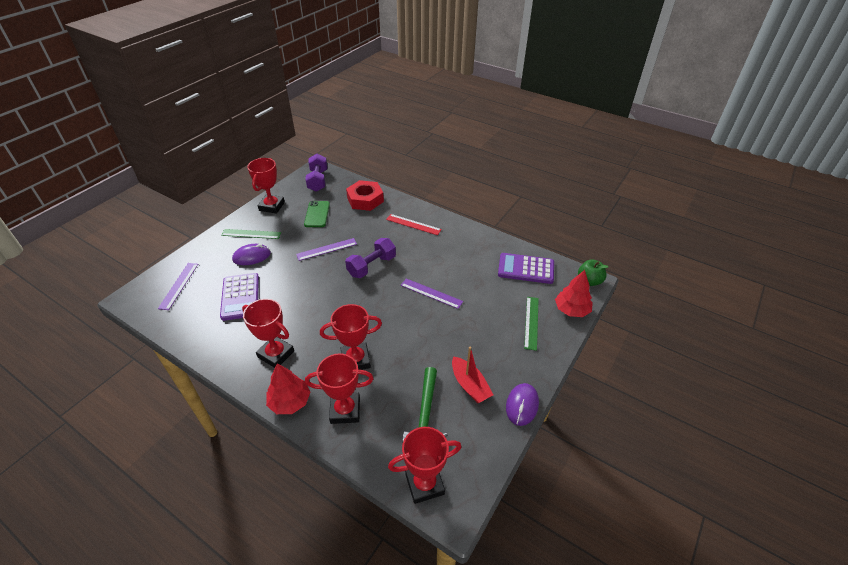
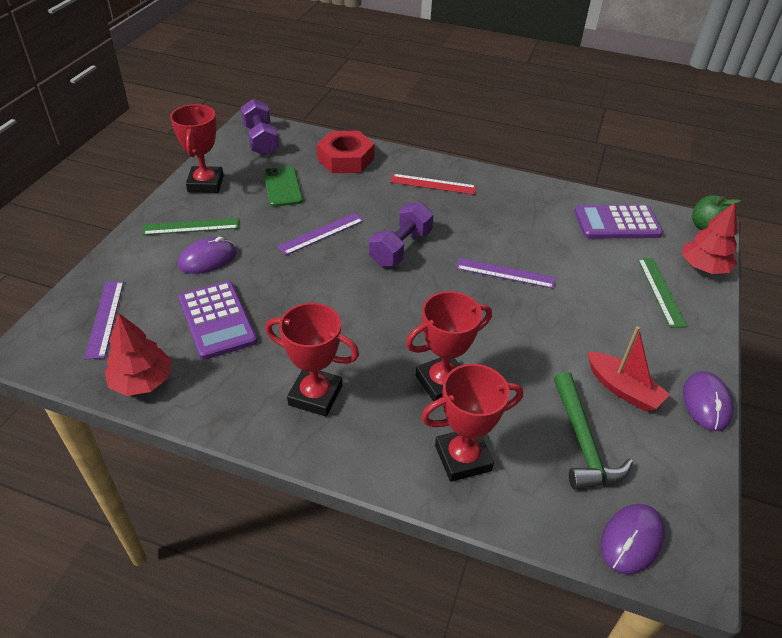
camera: 15 degrees left, 0 degrees up
(290, 402) = (371, 462): red tree -> red tree (142, 381)
(424, 484) = (631, 540): red trophy -> purple mouse

